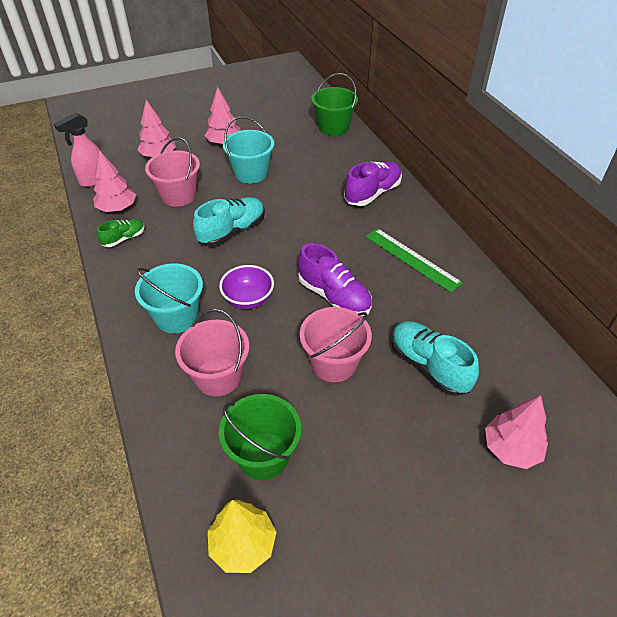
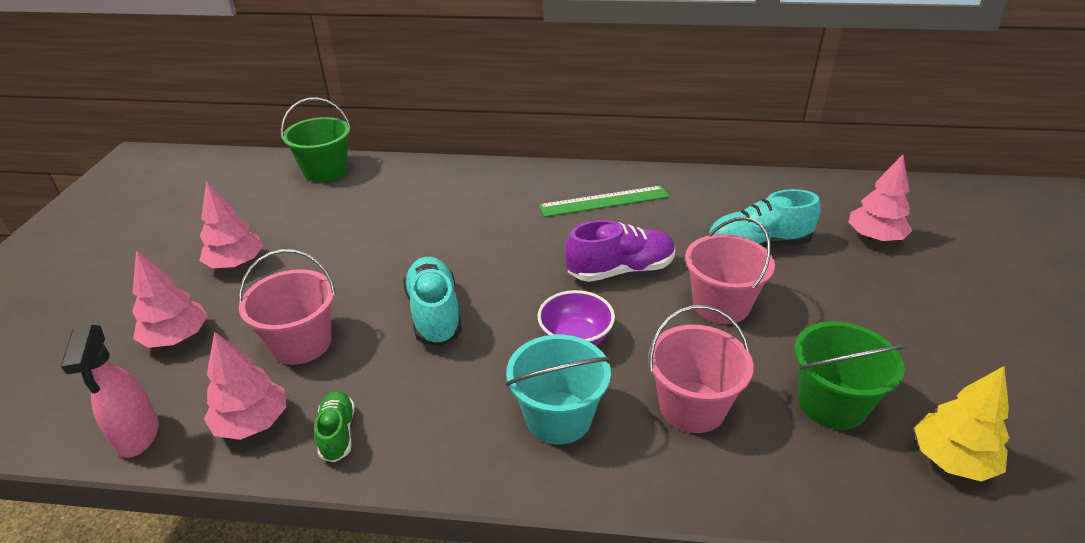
camera: 60 degrees left, 10 degrees down
(251, 173) = (334, 261): turquoise bucket -> none
(372, 193) = (477, 188): purple shoe -> none

